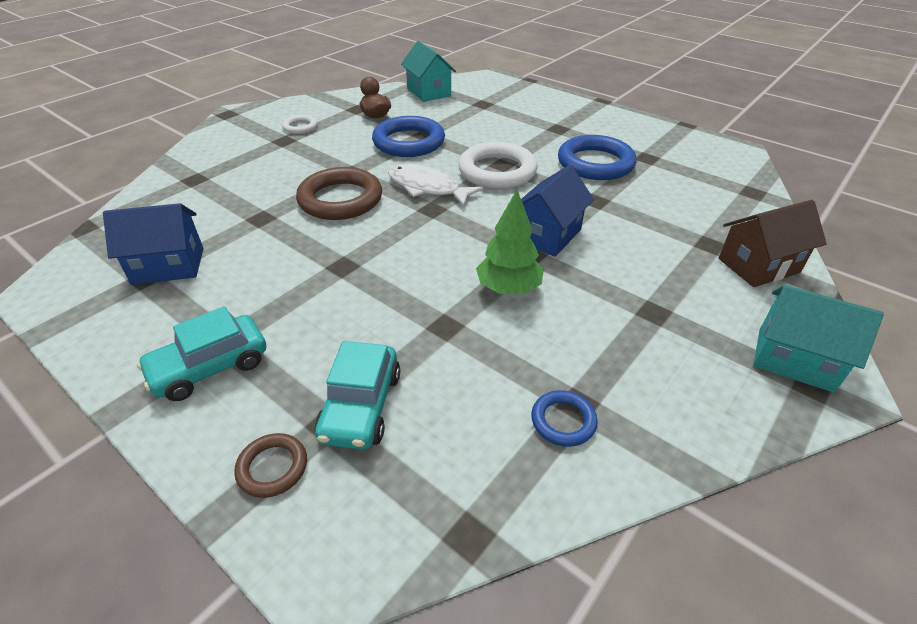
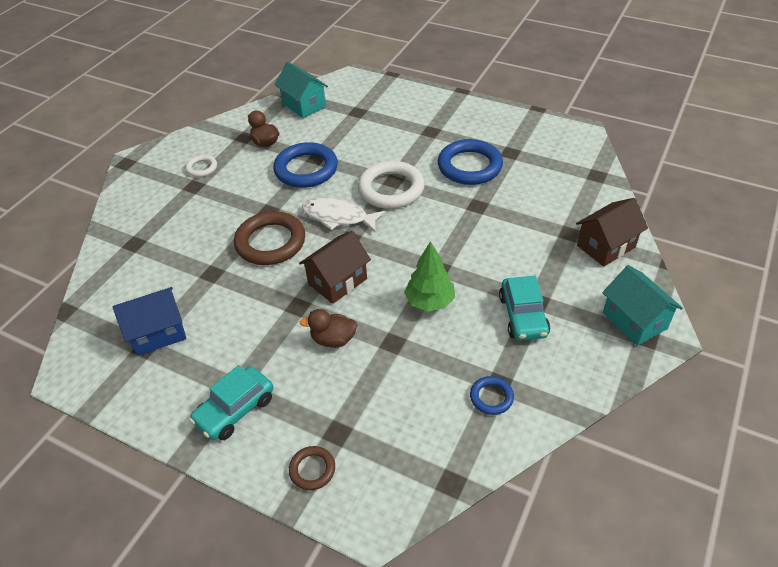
camera: 10 degrees left, 5 degrees up
(361, 406) = (354, 415): turquoise car -> turquoise car (523, 316)
(370, 309) = (333, 339): none -> brown duck
(401, 248) = (337, 281): none -> brown house
(548, 235) = (447, 247): blue house -> none
(794, 359) = (634, 320): turquoise house -> turquoise house turned 45 degrees clockwise

